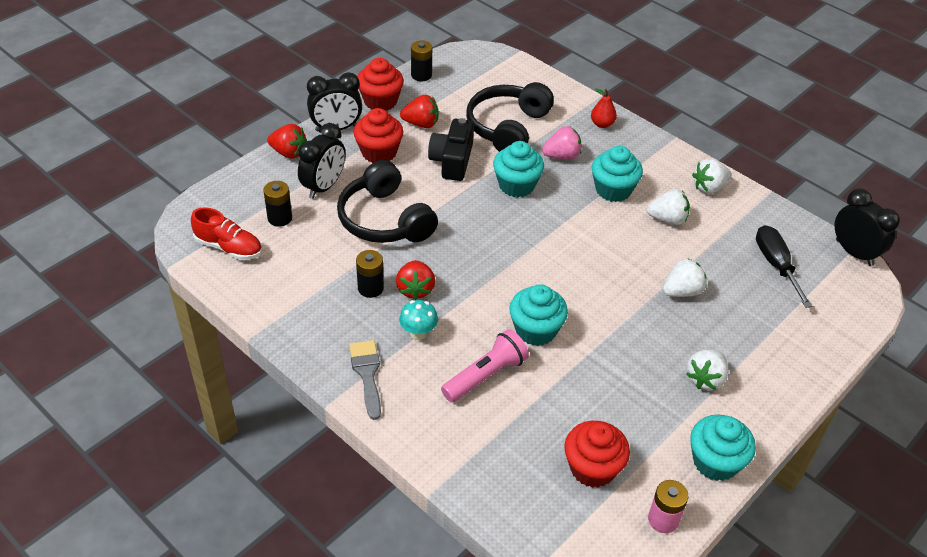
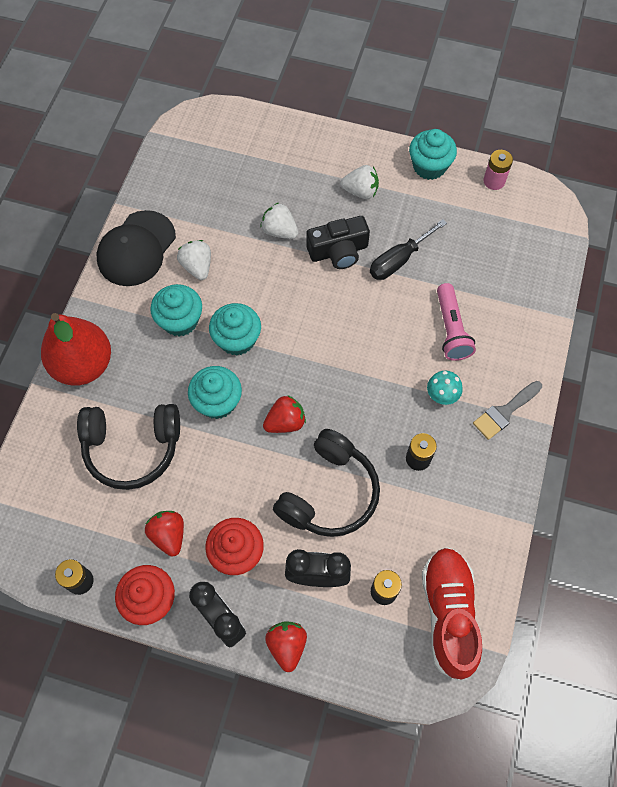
camera: 115 degrees left, 20 degrees up
(229, 247) = (448, 613): red shoe -> red shoe, size x1.53
(415, 289) = (397, 422): red strawberry -> red strawberry (285, 422)
(452, 160) = (212, 475): black camera -> black camera (338, 251)
(485, 376) = (451, 329): pink flashlight -> pink flashlight turned 120 degrees counterclockwise
(535, 330) = (384, 314): turquoise cupcake -> turquoise cupcake (237, 339)
(562, 156) = (153, 380): pink strawberry -> none
(592, 468) = (483, 232): red cupcake -> none
(602, 124) = (83, 365): red pear -> red pear, size x2.38
(709, 187) = (136, 249): white strawberry -> black cap
(776, 265) = (211, 178): black screwdriver -> black screwdriver (398, 260)
(854, 252) = (166, 132): black clock -> none

